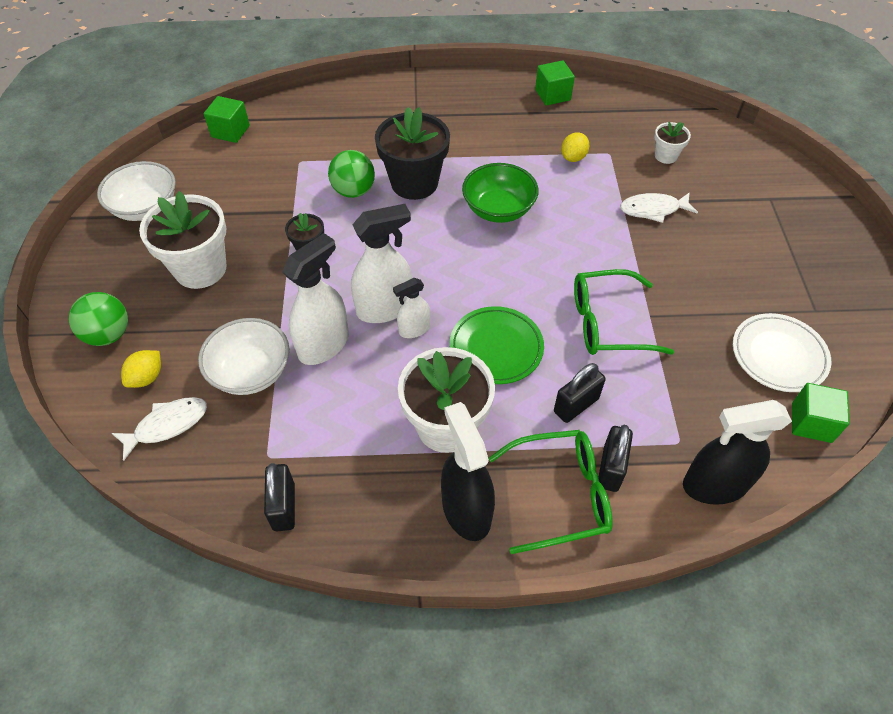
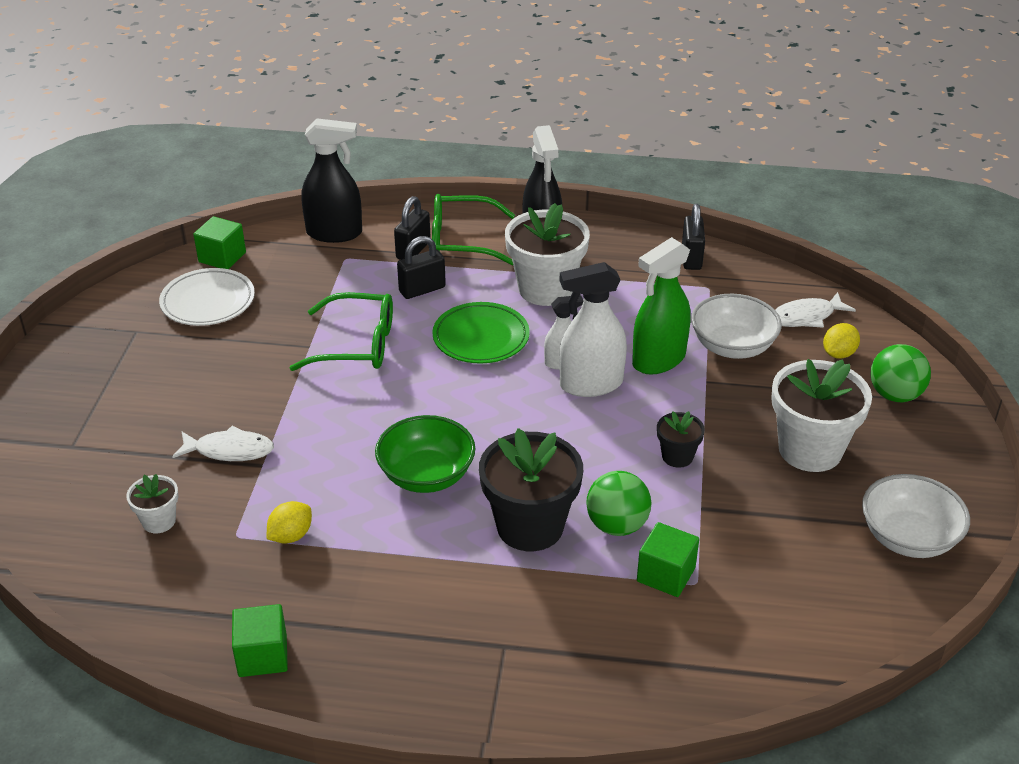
camera: 170 degrees left, 15 degrees down
(230, 131) = (814, 655): green cube -> green cube (666, 574)
(324, 345) = (658, 360): white spray bottle -> green spray bottle

